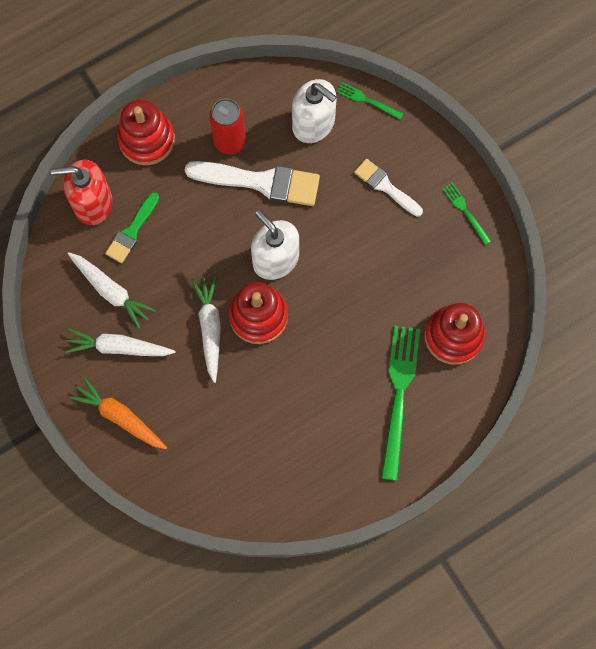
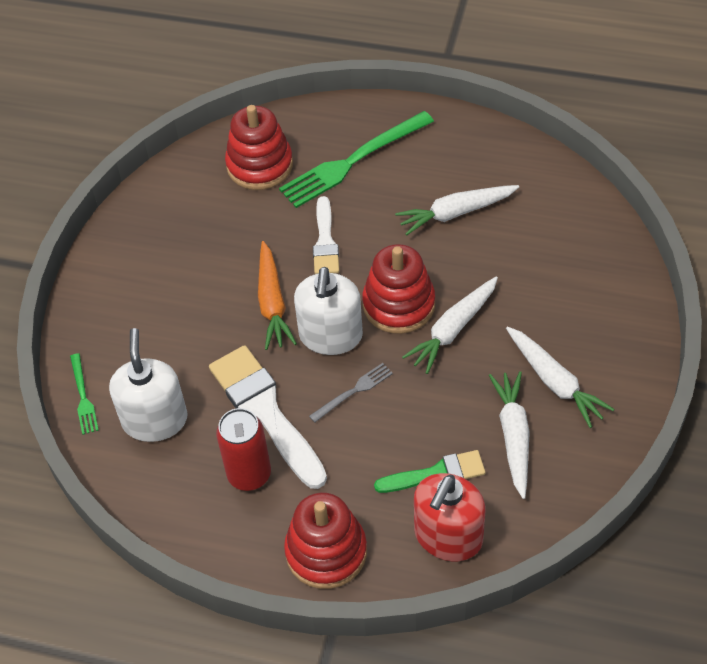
camera: 130 degrees left, 20 degrees down
(92, 203) = (448, 536): red soap dispenser -> red soap dispenser turned 75 degrees clockwise
(120, 417) = (609, 326): orange carrot -> orange carrot (272, 303)
(225, 237) = (353, 392): none -> grey fork
(292, 416) = (456, 213): none -> white carrot
(385, 186) = (165, 312): white brush -> white brush (325, 241)
(465, 212) = (130, 238): green fork -> none

